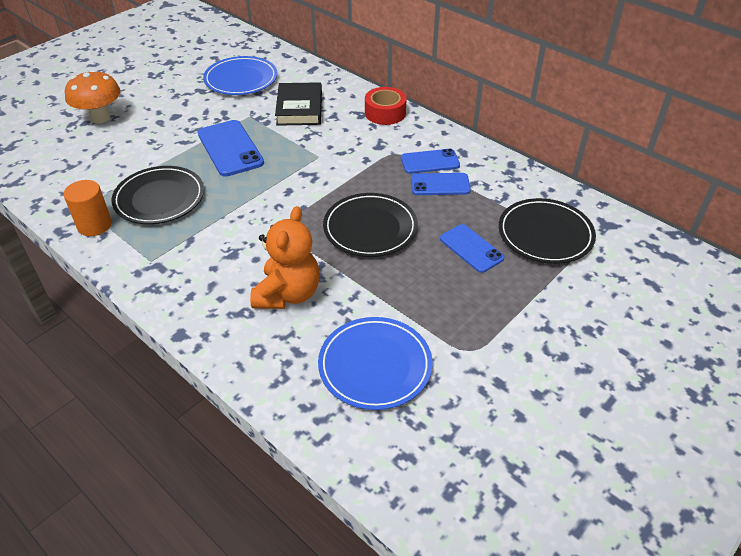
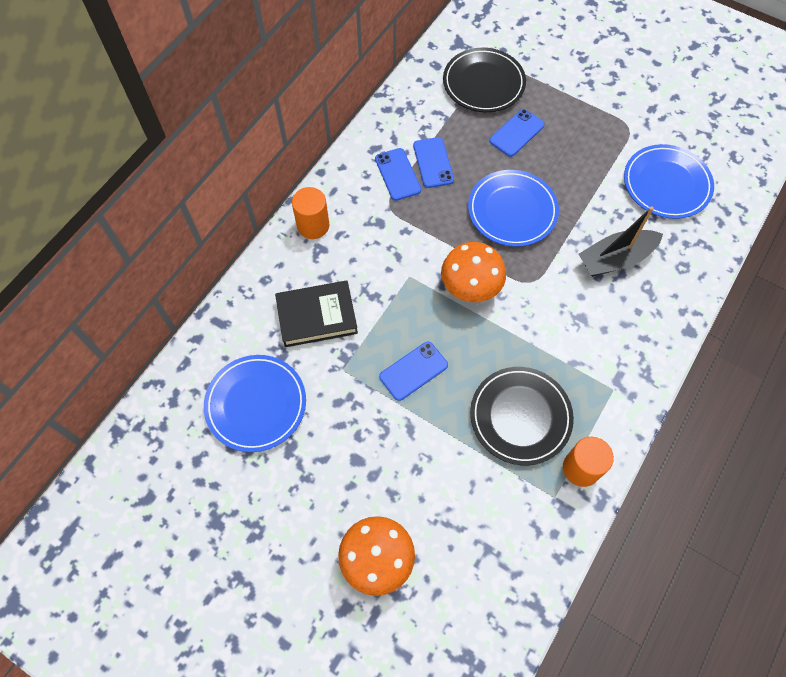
camera: 100 degrees left, 20 degrees up
(230, 148) = (413, 371): blue phone -> blue phone, size x0.65
(288, 294) = (615, 259): orange teddy bear -> black boat
(293, 188) = (470, 288): none -> orange mushroom
(370, 228) = (512, 211): black plate -> blue plate
(385, 113) = (313, 225): red tape -> orange cylinder

